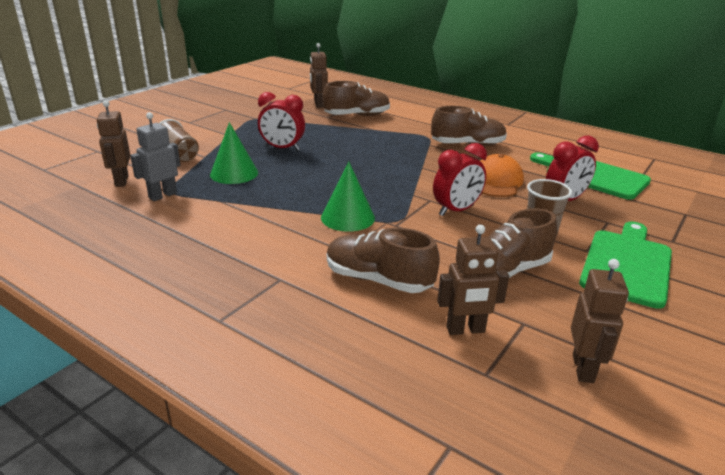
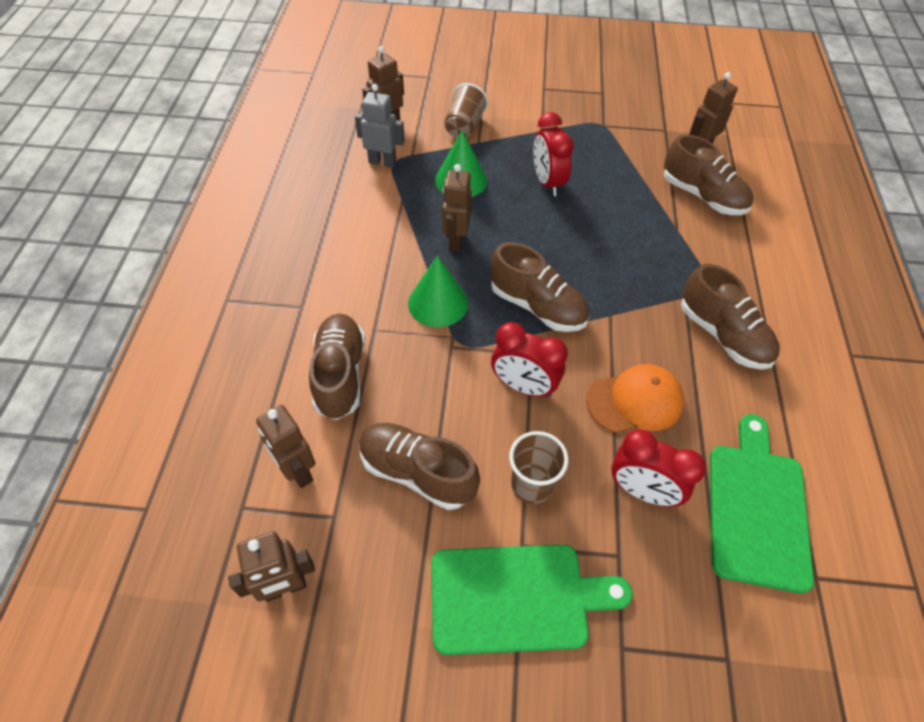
camera: 60 degrees right, 25 degrees up
(294, 193) = (456, 241): none -> brown robot
(391, 185) = (537, 306): none -> brown shoe

